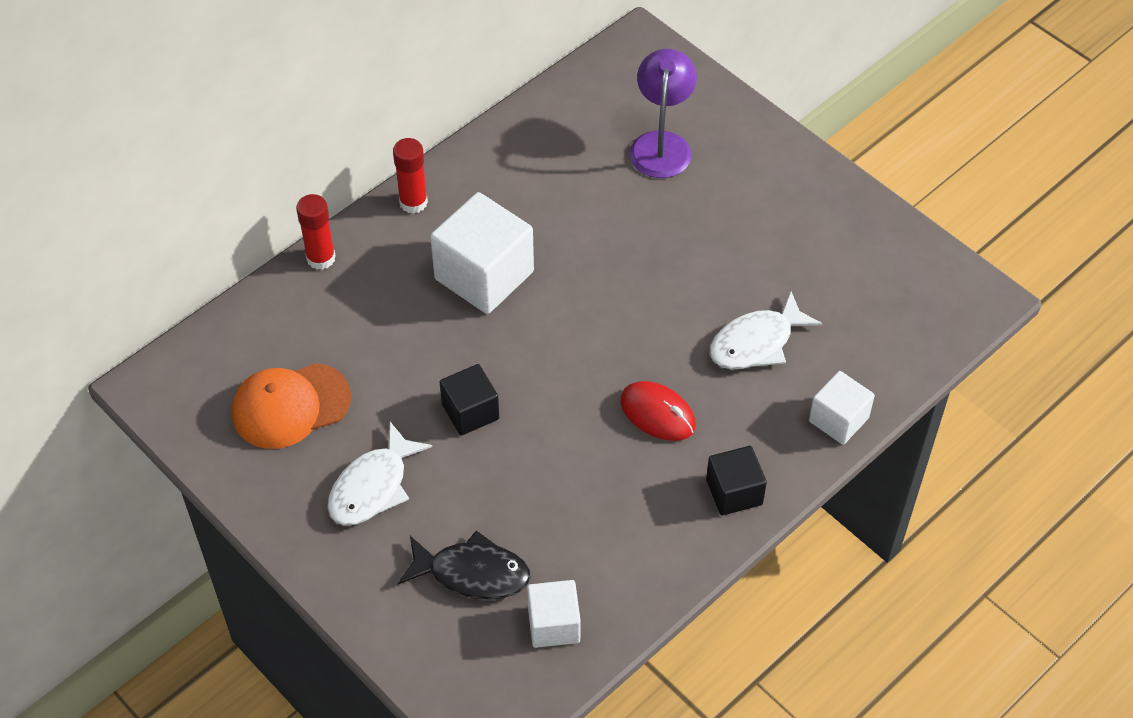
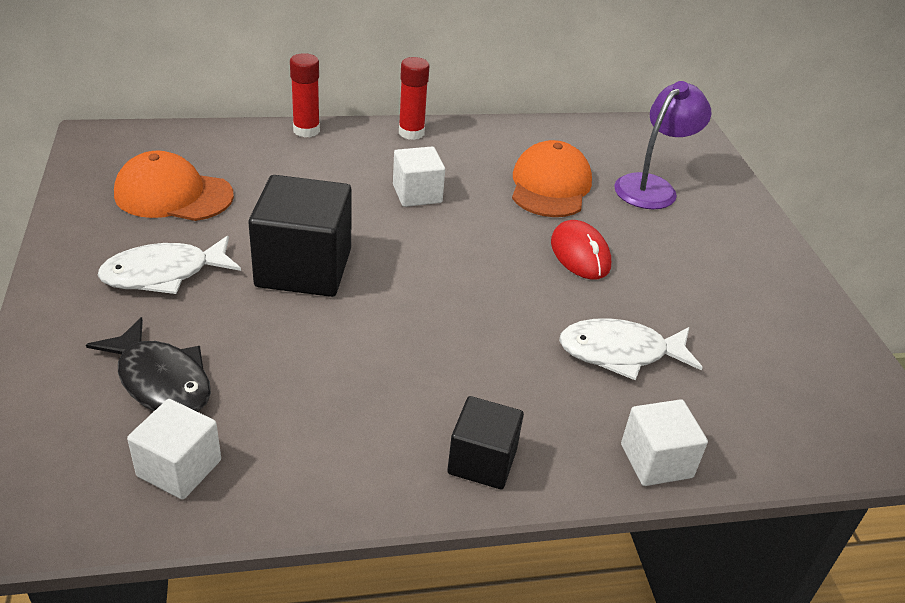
camera: 30 degrees right, 15 degrees down
(470, 412) = (304, 268): black cube -> black cube, size x1.73
(484, 275) = (417, 194): white cube -> white cube, size x0.58
(581, 196) = (550, 186): none -> orange cap
(657, 413) = (468, 355): red mouse -> red mouse (580, 254)

